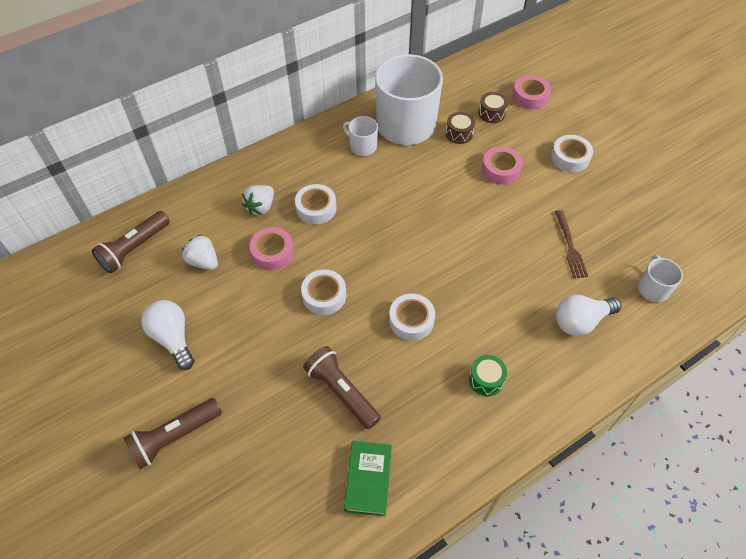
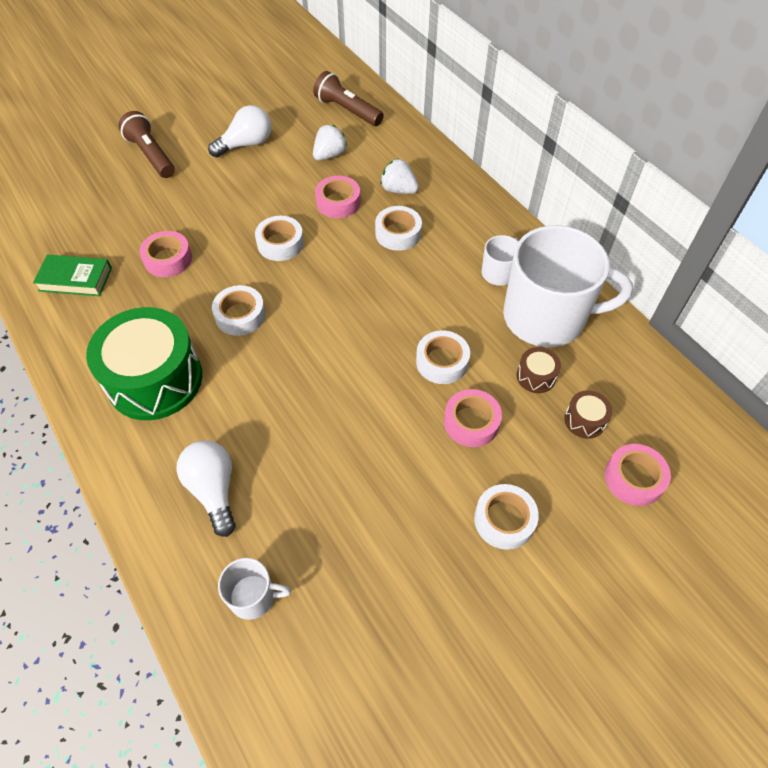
camera: 90 degrees right, 0 degrees up
(341, 392) = (168, 259): brown flashlight -> pink tape
(451, 183) = (442, 362): none -> white tape
(486, 379) = (155, 379): green drum -> green drum, size x2.39
(570, 247) = (332, 494): brown fork -> none

